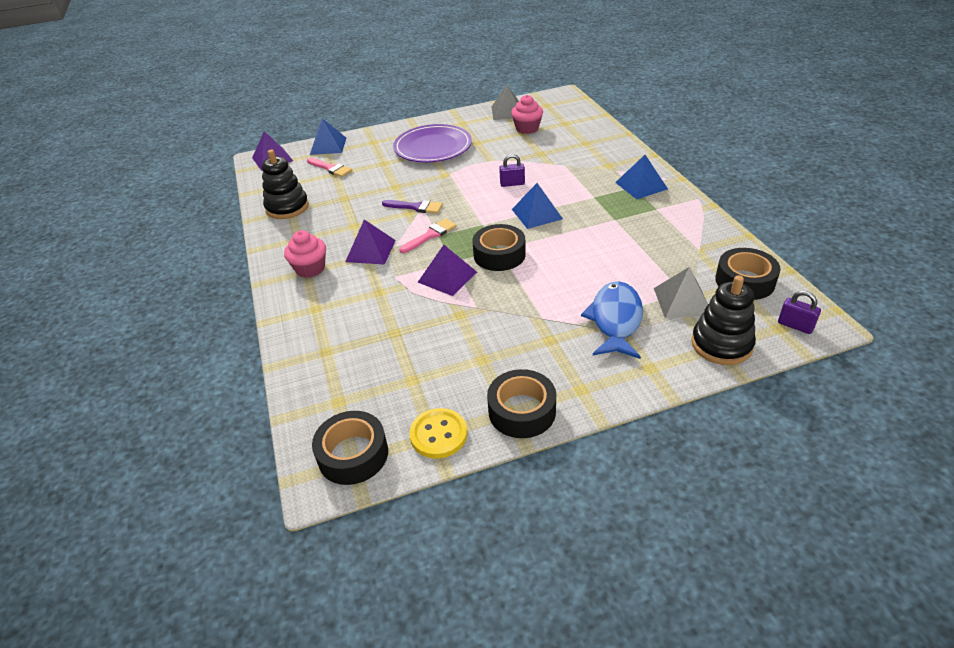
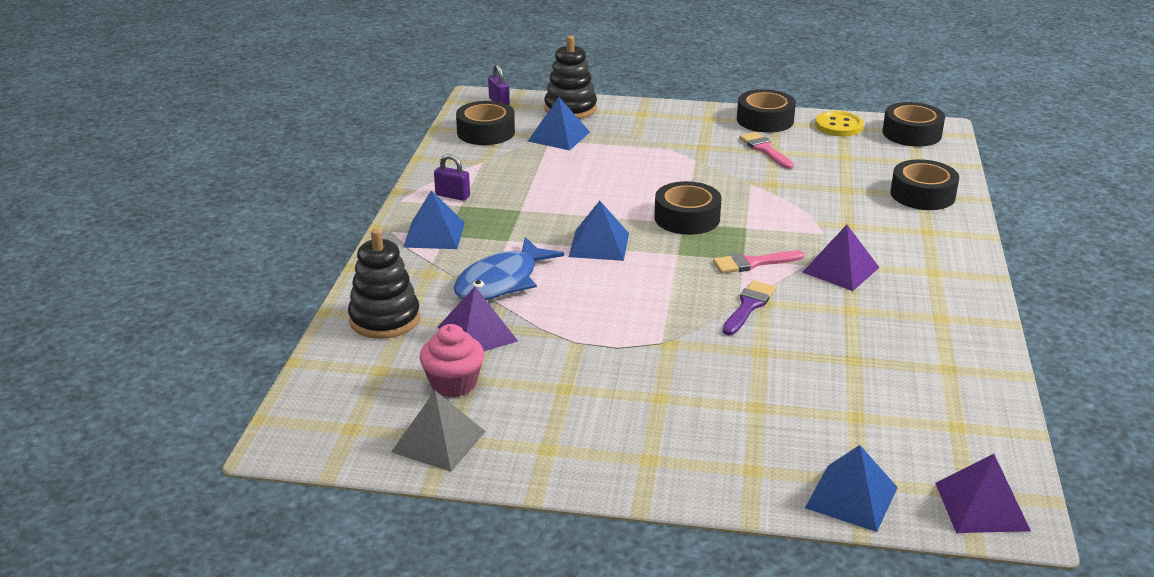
camera: 155 degrees left, 10 degrees down
(287, 207) = (954, 375): black stacking toy -> black stacking toy (384, 319)
(310, 269) = (927, 273): pink cupcake -> none
(325, 351) = (922, 194): none -> black tape
(331, 168) = (861, 431): pink brush -> pink brush (765, 149)
(416, 207) = (748, 306): purple brush -> purple brush turned 75 degrees clockwise
(433, 147) = (648, 408): purple plate -> none
(447, 277) = (762, 216): purple pyramid -> purple pyramid (477, 333)
(512, 184) = (586, 293): purple padlock -> purple padlock (452, 196)
(615, 320) = (632, 142): blue fish -> blue fish (501, 282)
(682, 301) = (559, 136): grey pyramid -> blue pyramid

